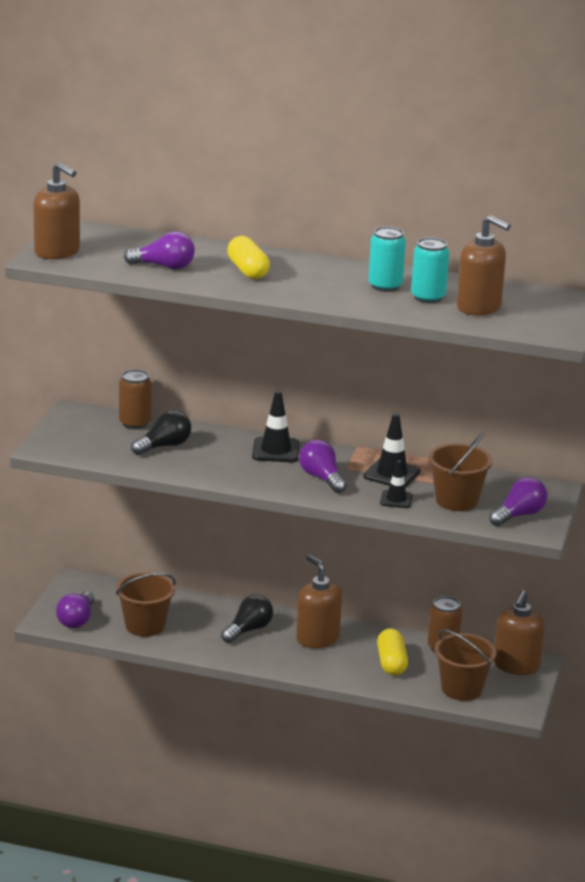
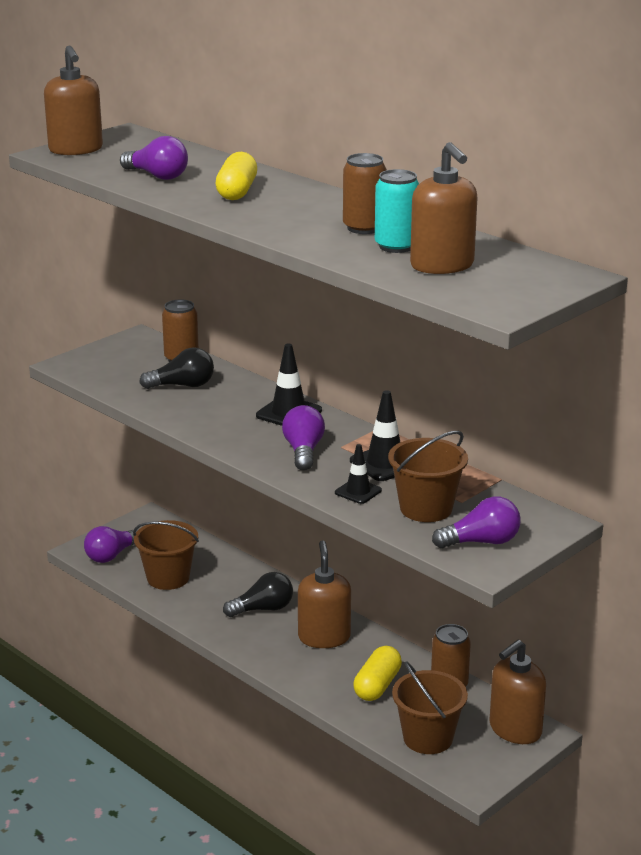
camera: 30 degrees right, 0 degrees up
(385, 286) = (364, 228): turquoise can -> brown can

